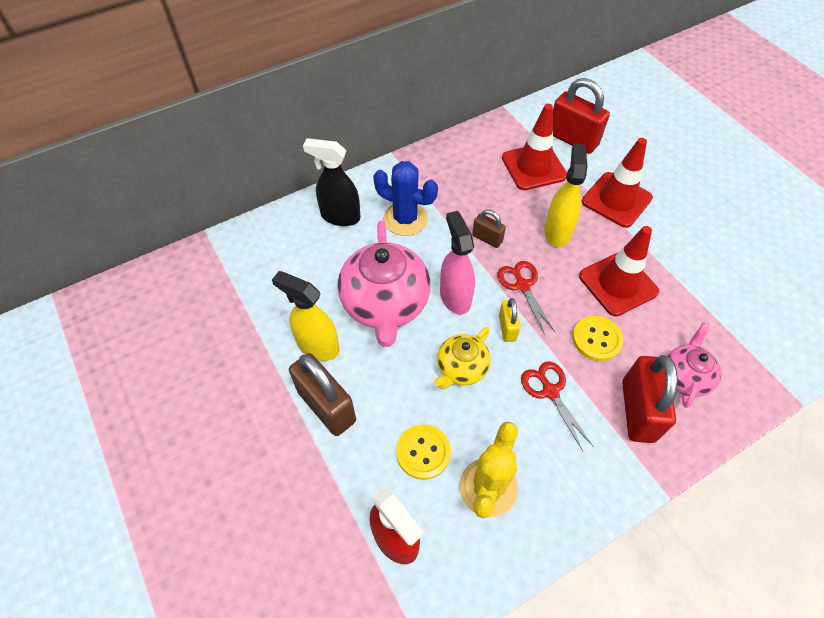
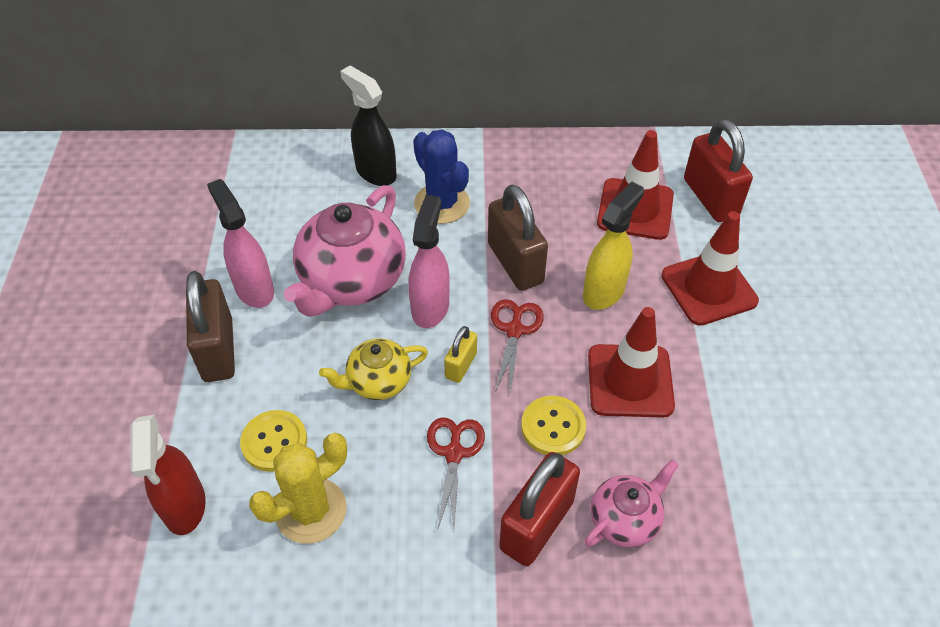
camera: 30 degrees right, 5 degrees down
(317, 346) = (254, 289): yellow spray bottle -> pink spray bottle
(487, 238) = (515, 263): brown padlock -> brown padlock, size x1.89

